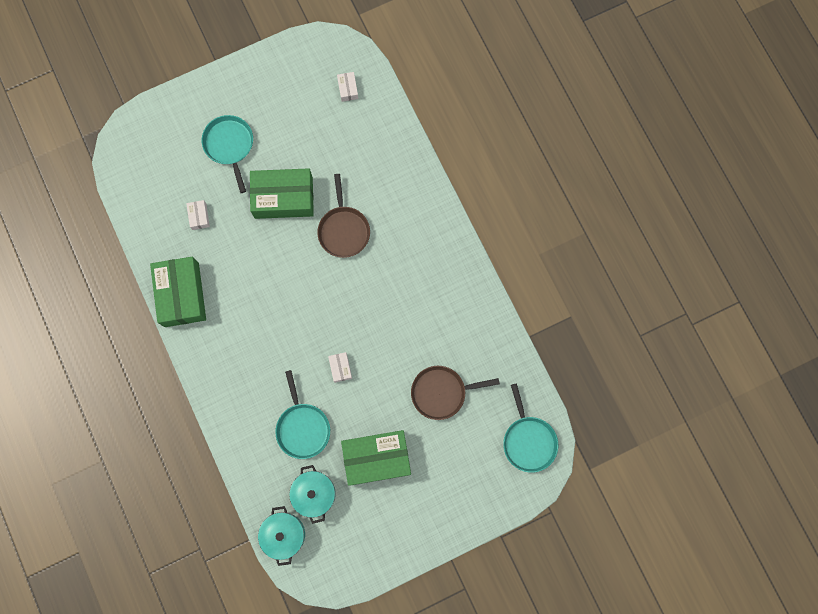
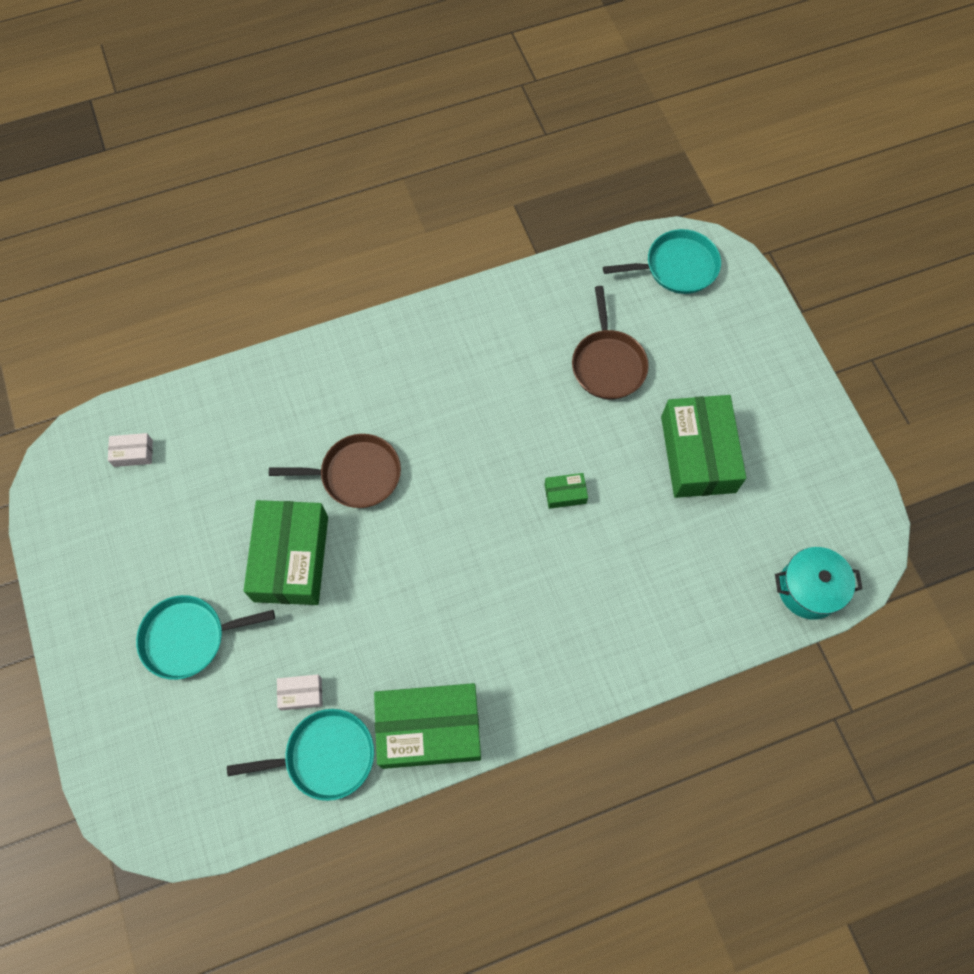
camera: 85 degrees left, 10 degrees down
(302, 428) = (652, 552): turquoise pan -> turquoise pan (325, 756)
(314, 493) = (748, 542): turquoise pot -> none
(340, 368) = (565, 493): white box -> green box

